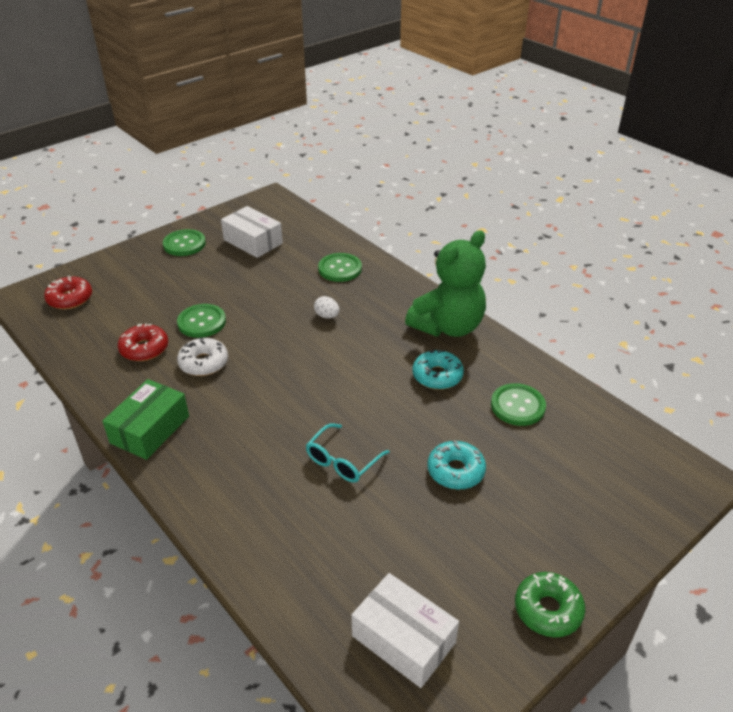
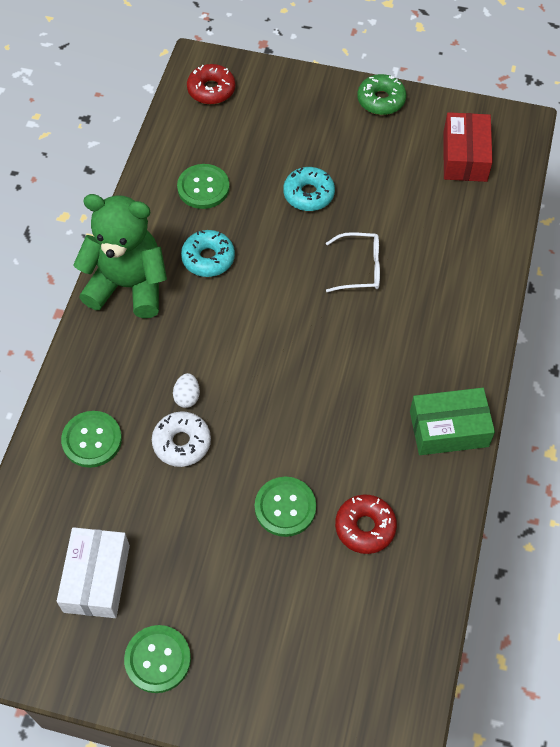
camera: 125 degrees left, 20 degrees up
(70, 299) = (356, 691): red donut -> red donut (211, 90)
(203, 363) = (340, 454): white donut -> white donut (182, 443)
(342, 461) = (360, 268): turquoise glasses -> white glasses
(403, 639) = (465, 156): white box -> red box

